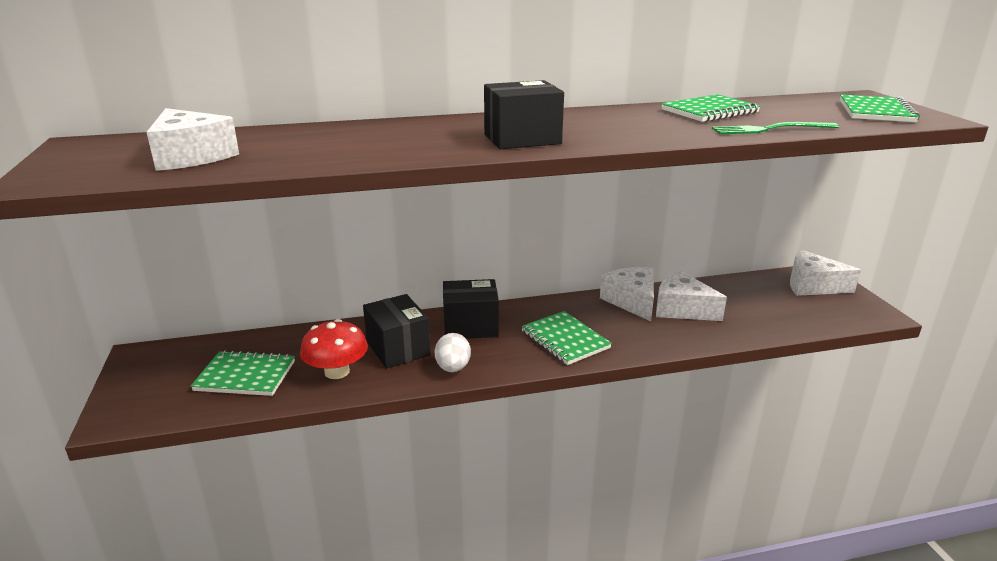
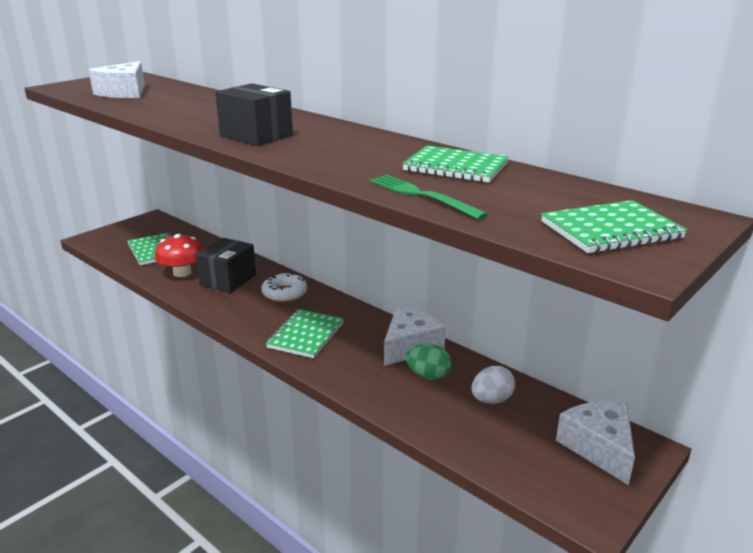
camera: 55 degrees right, 0 degrees up
(453, 368) = (221, 306): white egg -> white egg (491, 400)
(470, 326) = (284, 293): black box -> white donut
(682, 309) = (428, 375): white cheese -> green egg

